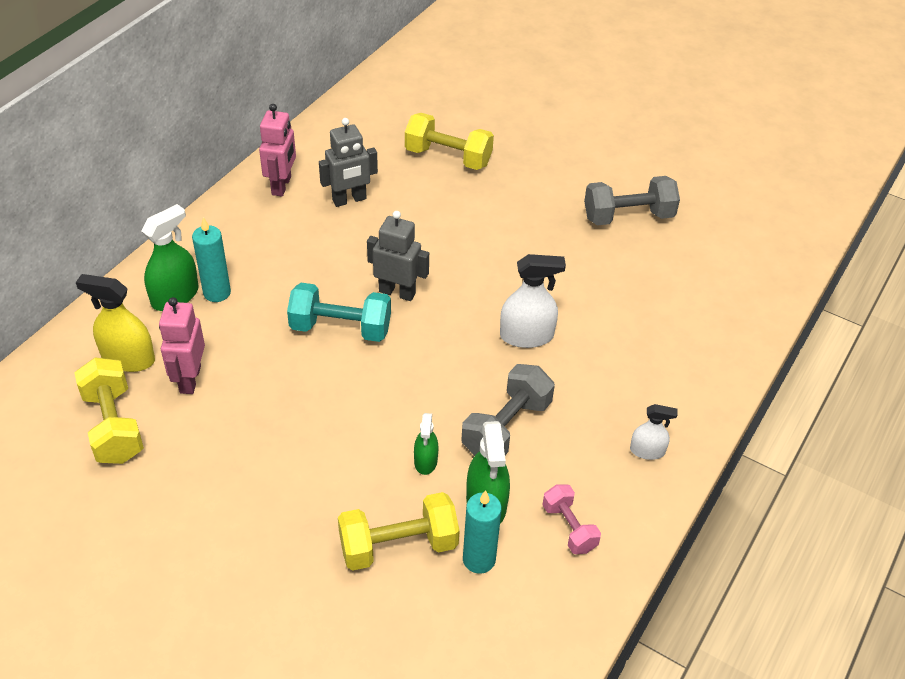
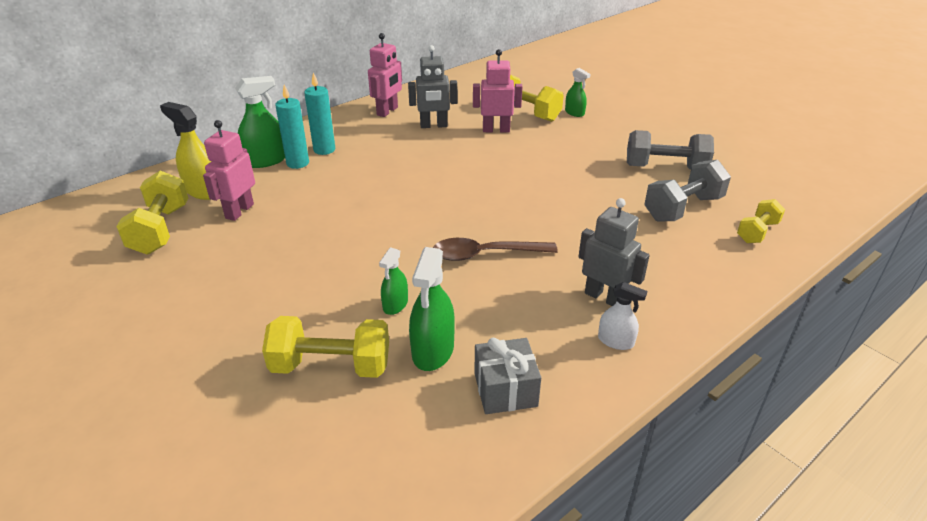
camera: 20 degrees right, 10 degrees down
(340, 328) = (378, 200): turquoise dumbbell -> none
(397, 292) = (438, 185): grey robot -> grey robot (604, 297)
(425, 193) = (496, 130): none -> pink robot
(479, 559) = (400, 396): turquoise candle -> turquoise candle (324, 150)
(488, 377) = (485, 254): none -> brown spoon
(504, 147) = (574, 113): none -> green spray bottle
(506, 427) = (483, 294): grey dumbbell -> grey dumbbell (683, 208)
(526, 336) = (535, 232): white spray bottle -> none
(569, 528) = (505, 389): pink dumbbell -> grey gift
(739, 288) = (757, 232): none -> yellow dumbbell

